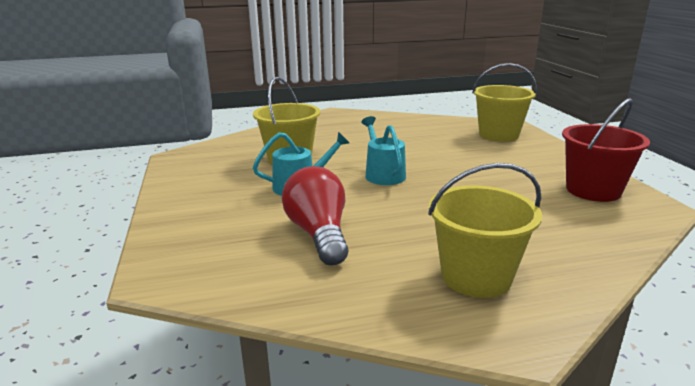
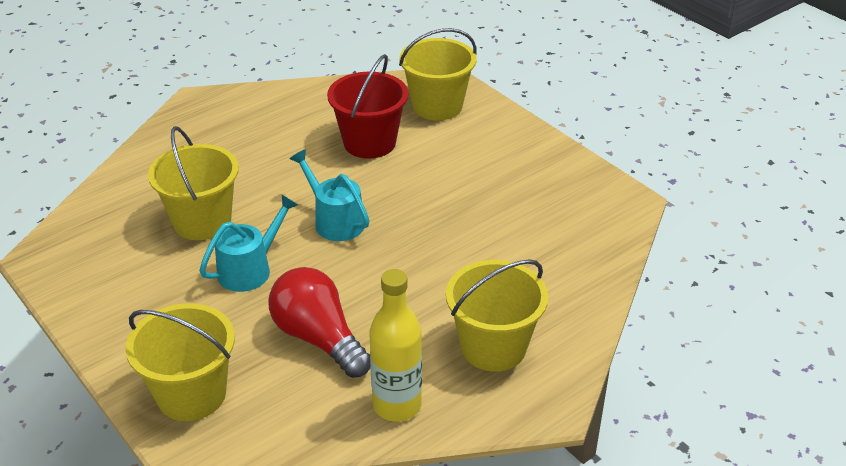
camera: 25 degrees left, 15 degrees up
(191, 244) = (191, 394): none -> yellow bucket
(353, 296) = (397, 405): none -> yellow bottle
(593, 190) = (565, 190): red bucket -> red bucket (369, 143)

